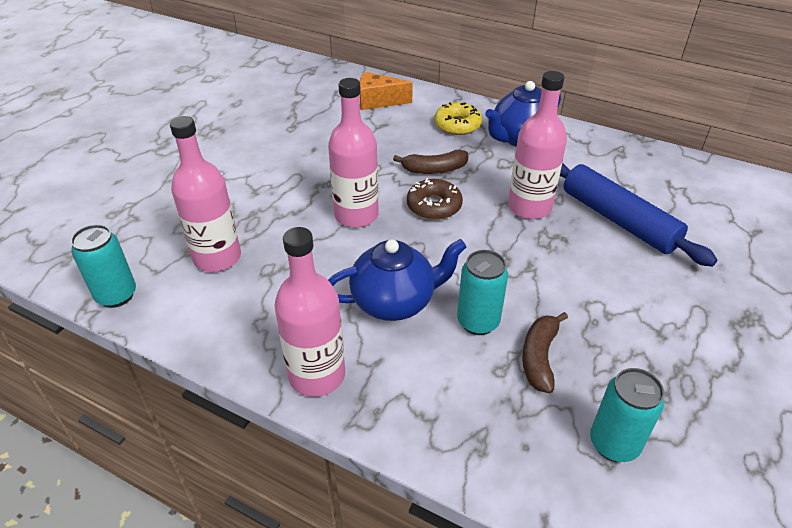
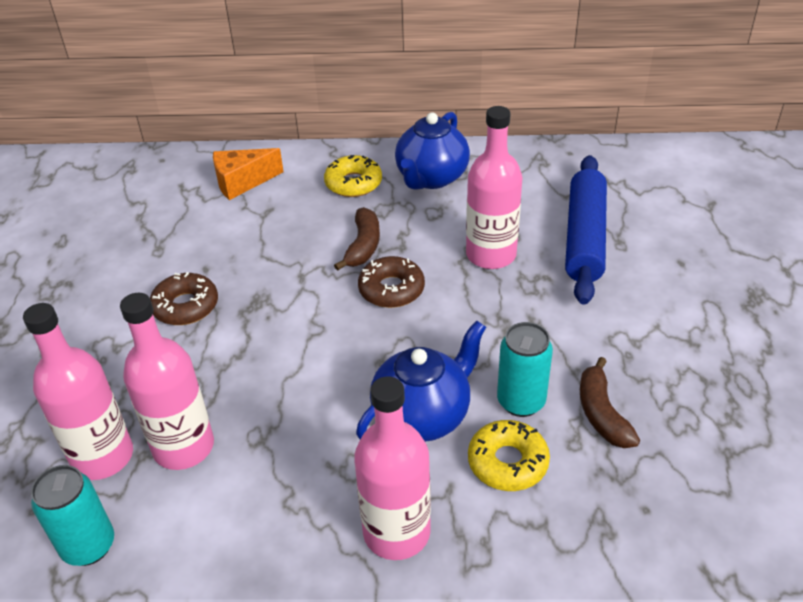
camera: 25 degrees left, 0 degrees up
(283, 168) = (185, 306): none -> brown donut
(356, 215) = (313, 332): pink bottle -> pink bottle (102, 457)
(434, 169) = (363, 246): brown banana -> brown banana turned 45 degrees counterclockwise
(435, 362) = (507, 462): none -> yellow donut
(614, 444) = (718, 469): turquoise can -> none
(618, 220) = (584, 237): blue rolling pin -> blue rolling pin turned 75 degrees clockwise

